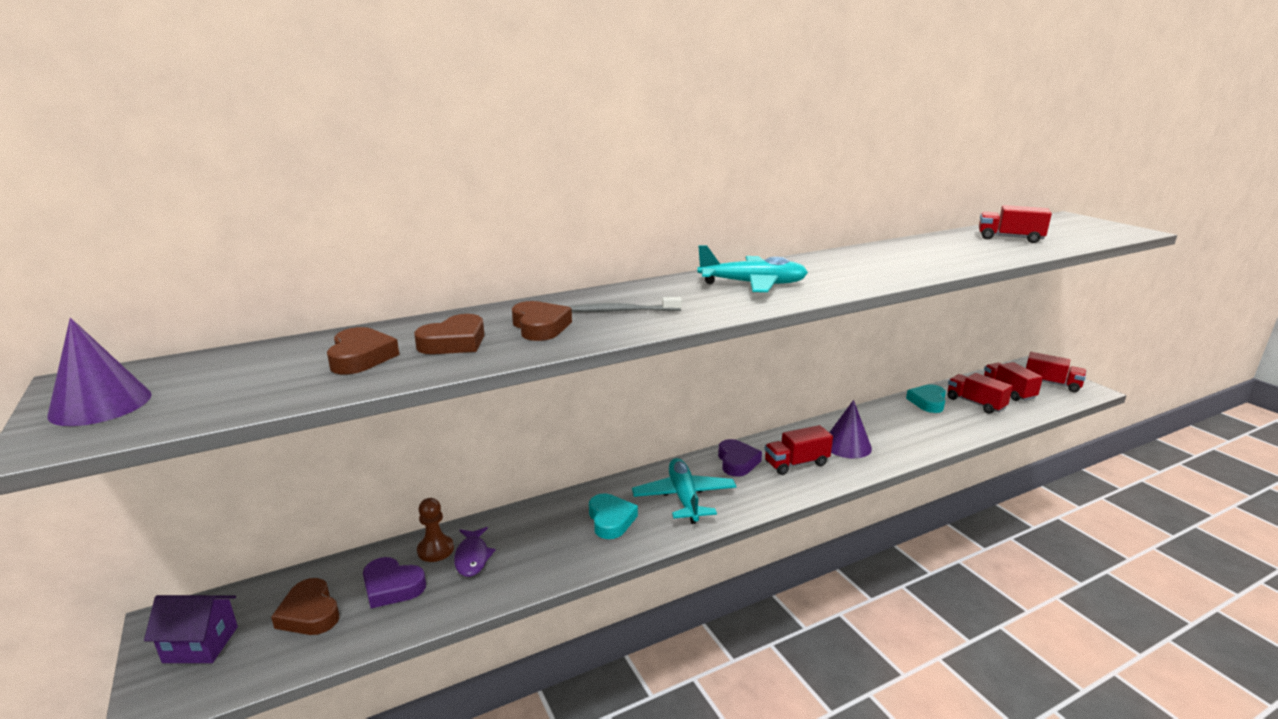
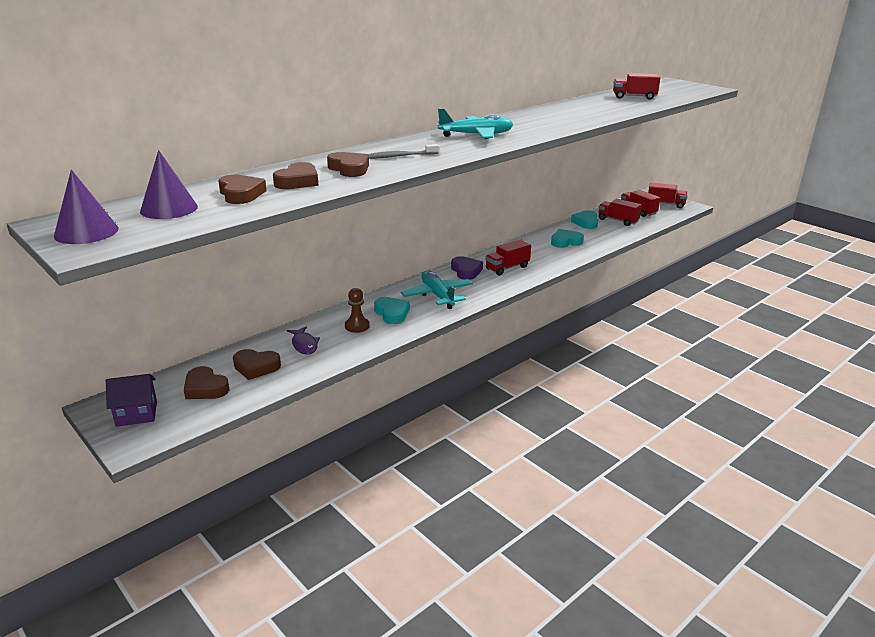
camera: 15 degrees left, 5 degrees up
(392, 587) = (256, 367): purple heart -> brown heart
(435, 550) = (274, 344): brown pawn -> brown pawn (357, 326)
(847, 445) = (538, 254): purple cone -> purple cone (169, 209)
(891, 430) = (565, 242): none -> turquoise heart

